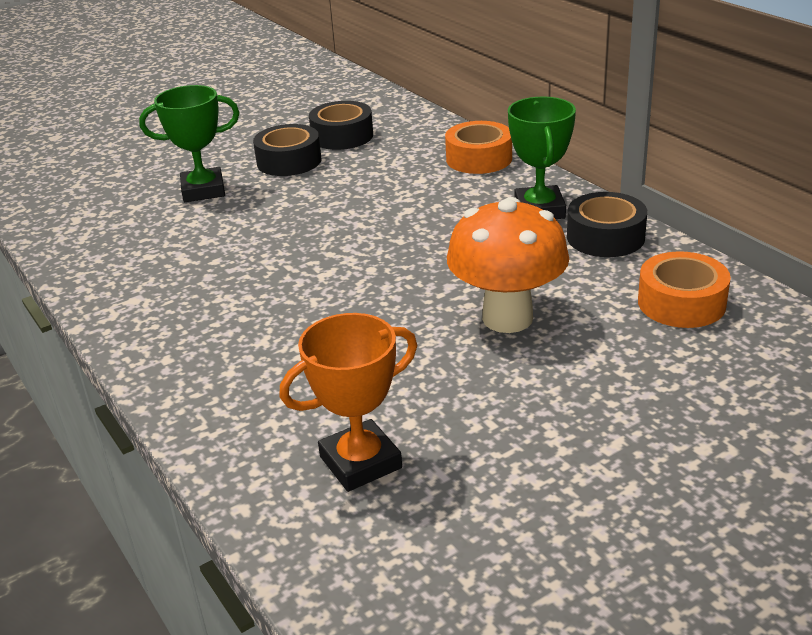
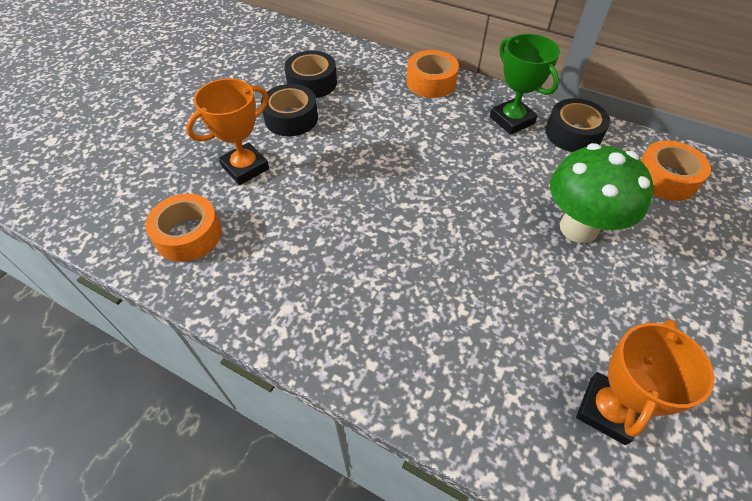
camera: 30 degrees left, 20 degrees up
(103, 228) = (188, 235): none -> orange tape
(203, 190) = (245, 167): green trophy -> orange trophy
(507, 318) = (578, 228): orange mushroom -> green mushroom

